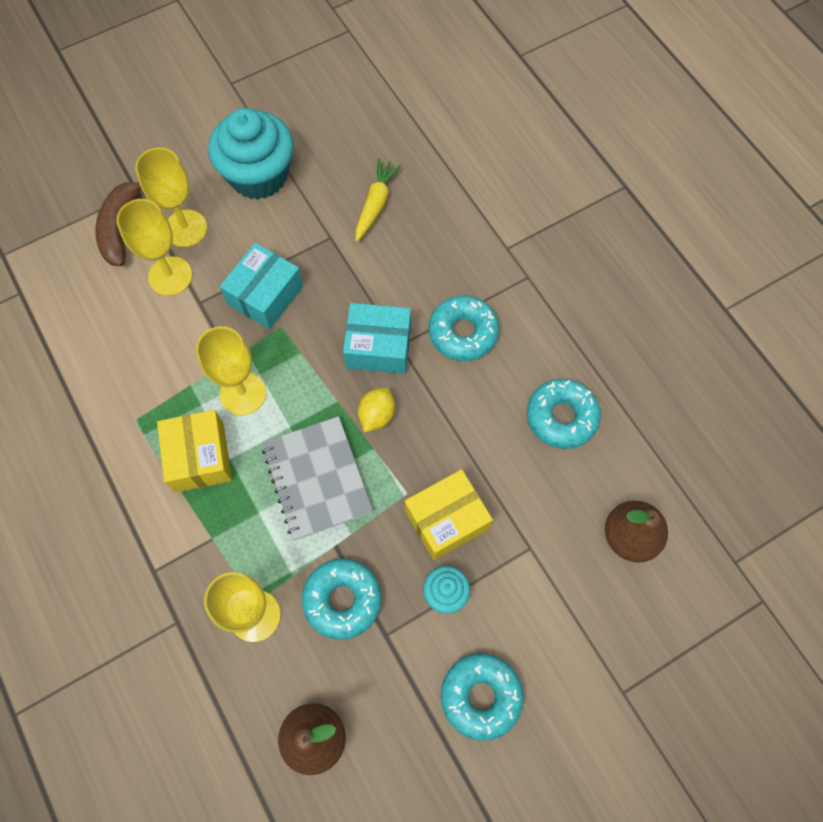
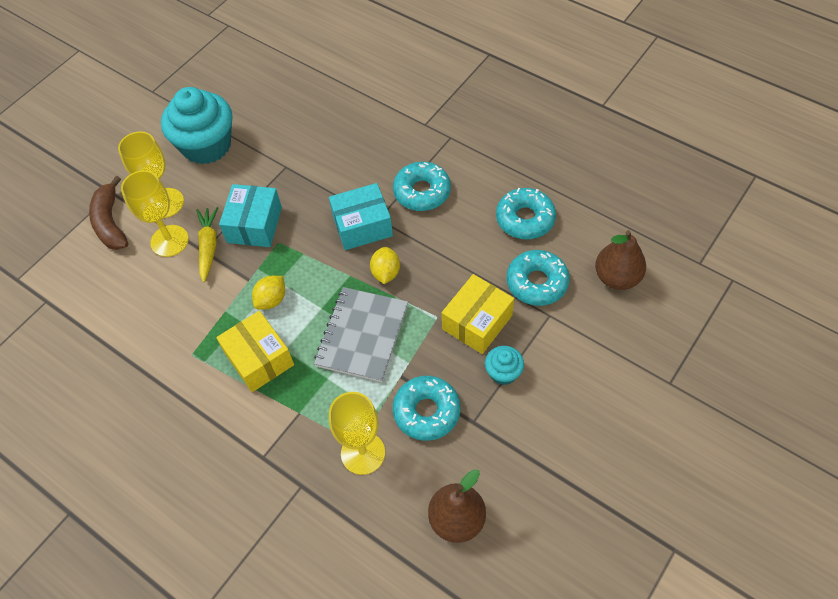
camera: 20 degrees left, 10 degrees down
(243, 393) = (271, 300): yellow goblet -> yellow lemon
(317, 479) = (362, 335): grey notebook -> grey notebook turned 60 degrees clockwise
(375, 204) = (309, 131): yellow carrot -> yellow carrot (208, 246)
(480, 696) = (568, 432): turquoise donut -> turquoise donut (537, 282)

